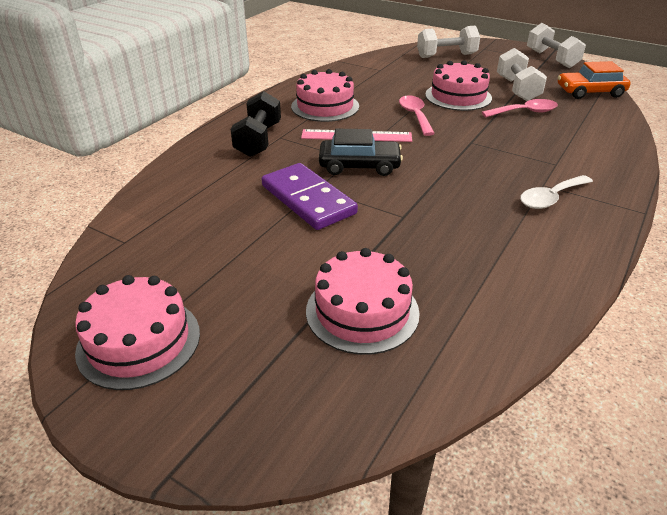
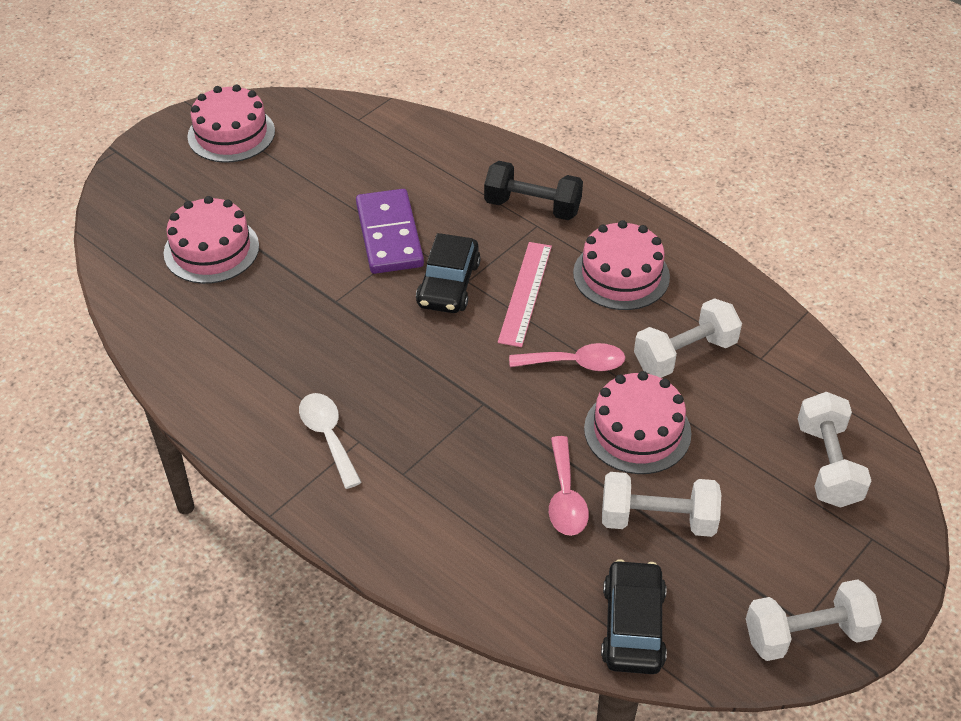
camera: 100 degrees right, 10 degrees up
(308, 200) = (389, 235): purple domino -> purple domino turned 75 degrees counterclockwise
(388, 87) = (684, 354): none -> white dumbbell
(590, 92) = (633, 626): orange car -> black car

